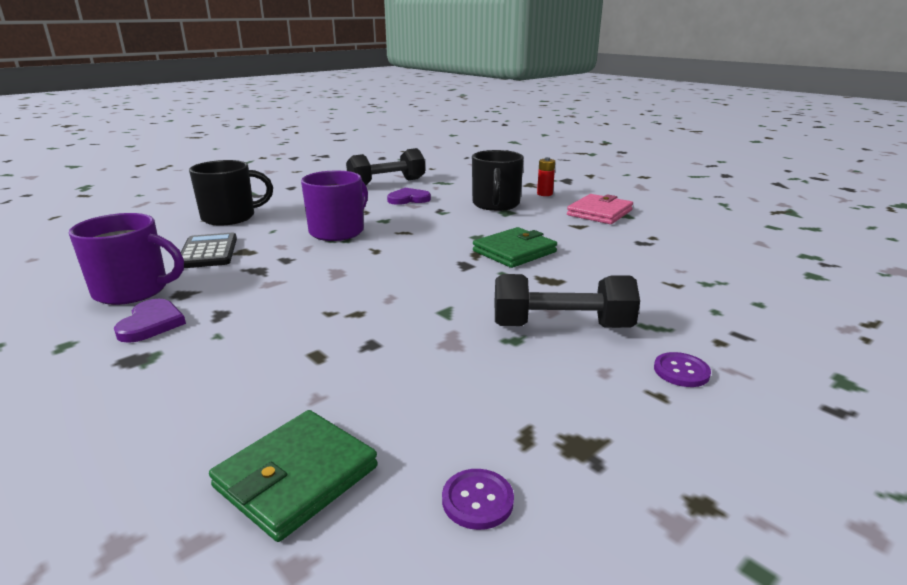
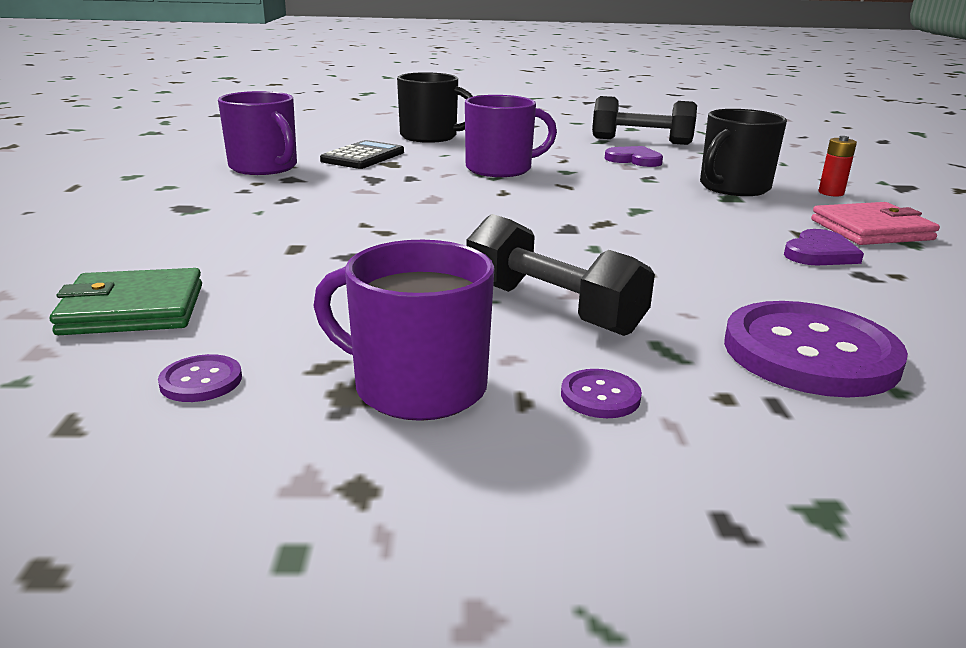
camera: 40 degrees right, 0 degrees up
(151, 323) = (235, 190): purple heart -> purple heart (819, 253)
(514, 251) = (652, 233): green wallet -> none
(600, 419) = (417, 387): none -> purple mug
(702, 299) = (810, 353): none -> purple button

